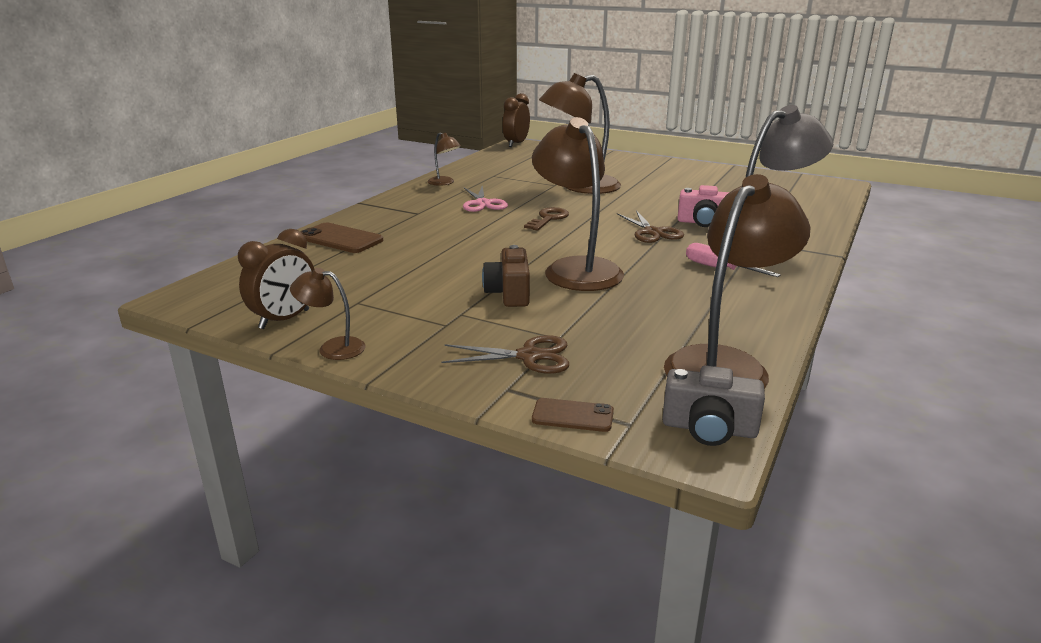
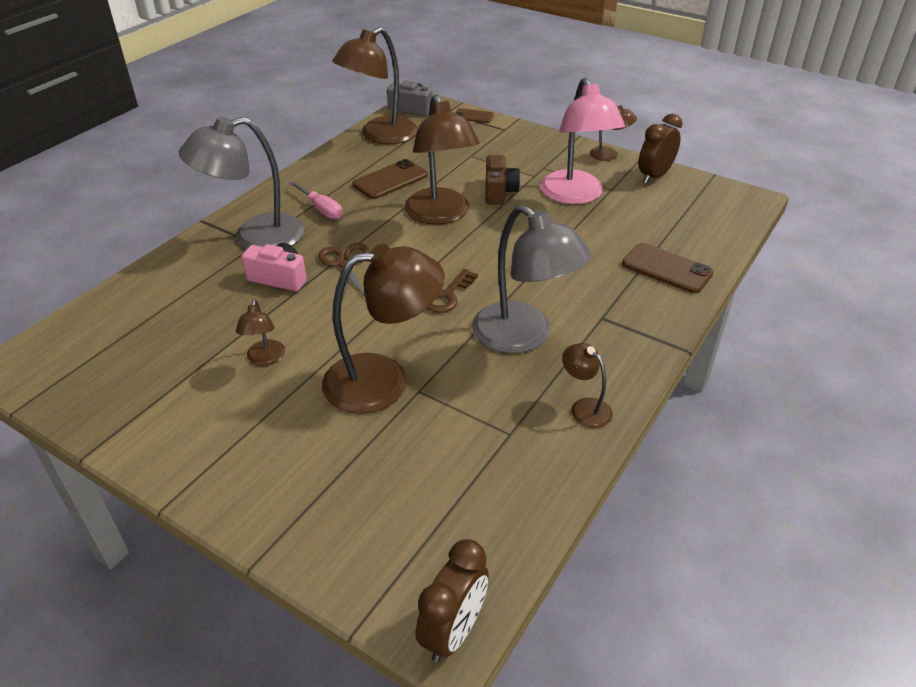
camera: 175 degrees left, 15 degrees up
(409, 293) = (575, 196): none -> pink lamp
(482, 203) = (523, 337): pink scissors -> grey lamp
(529, 356) = (490, 145): brown scissors -> none
(659, 300) = (390, 180): none -> brown phone
(669, 191) = (265, 359): none -> brown lamp

